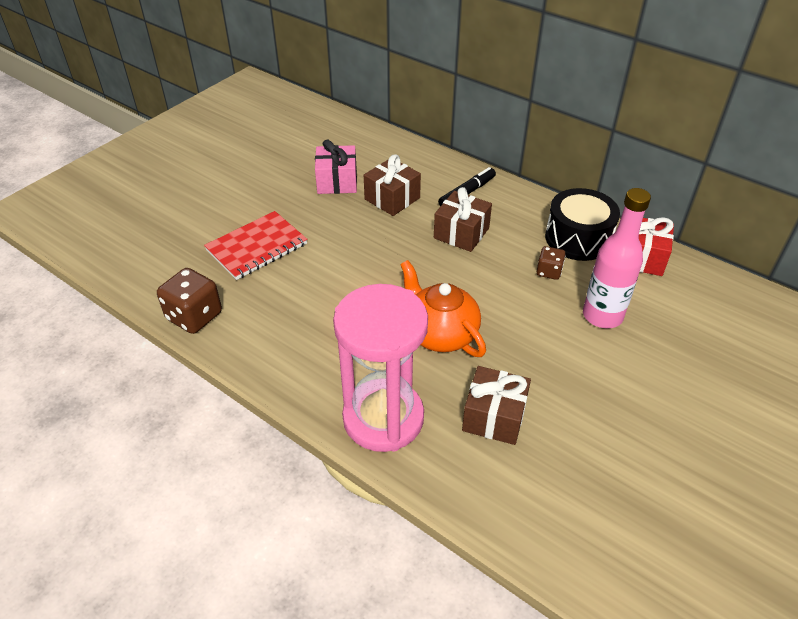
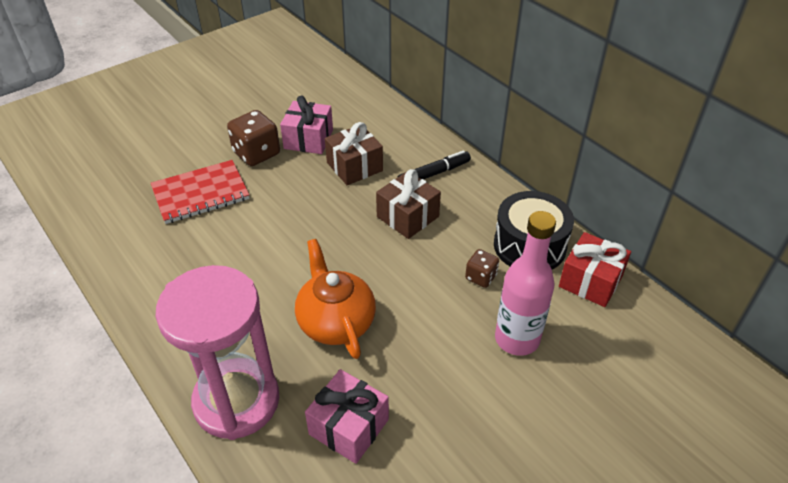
camera: 15 degrees right, 0 degrees up
(194, 316) = (110, 253): brown dice -> brown dice (256, 153)
(494, 417) = (349, 427): brown gift -> pink gift

